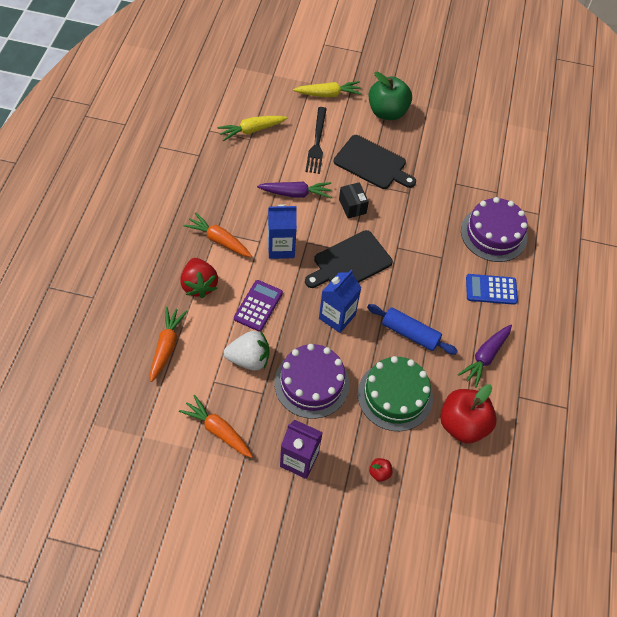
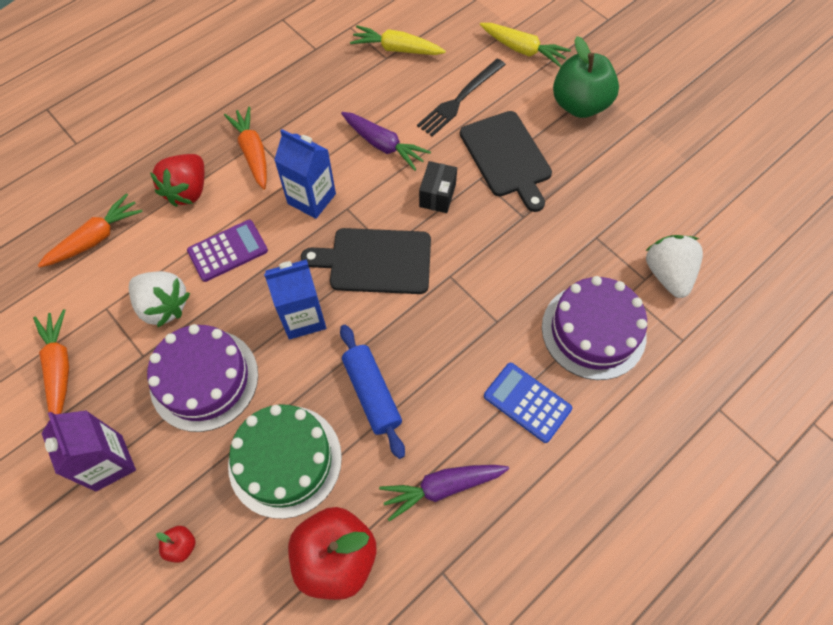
camera: 40 degrees right, 5 degrees up
(506, 183) = (667, 274): none -> white strawberry

